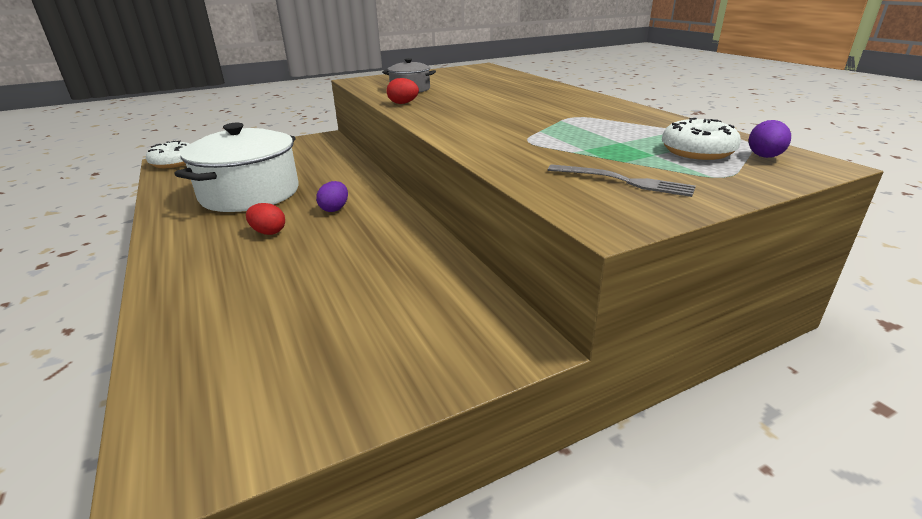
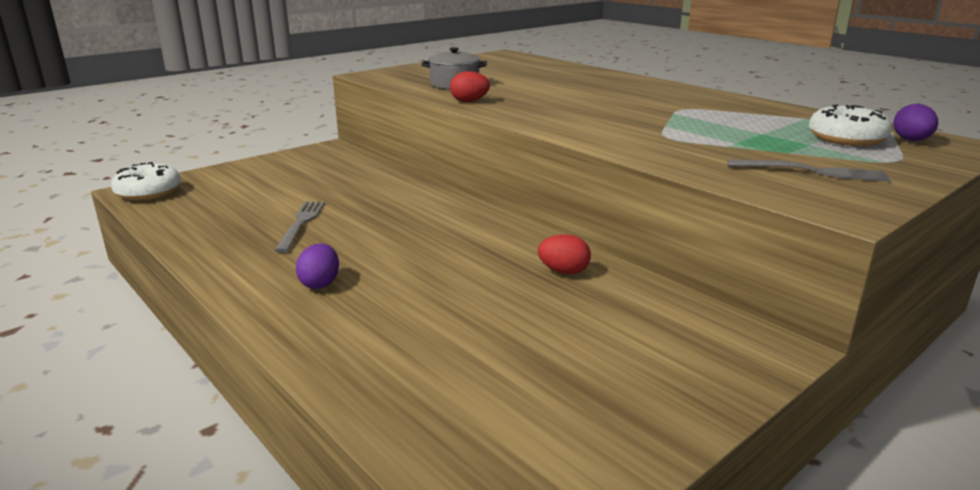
camera: 15 degrees left, 5 degrees down
(250, 194) = (301, 223): white pot -> grey fork
(268, 232) = (374, 266): red egg -> red egg (563, 271)
(335, 209) = (431, 232): purple egg -> purple egg (320, 283)

